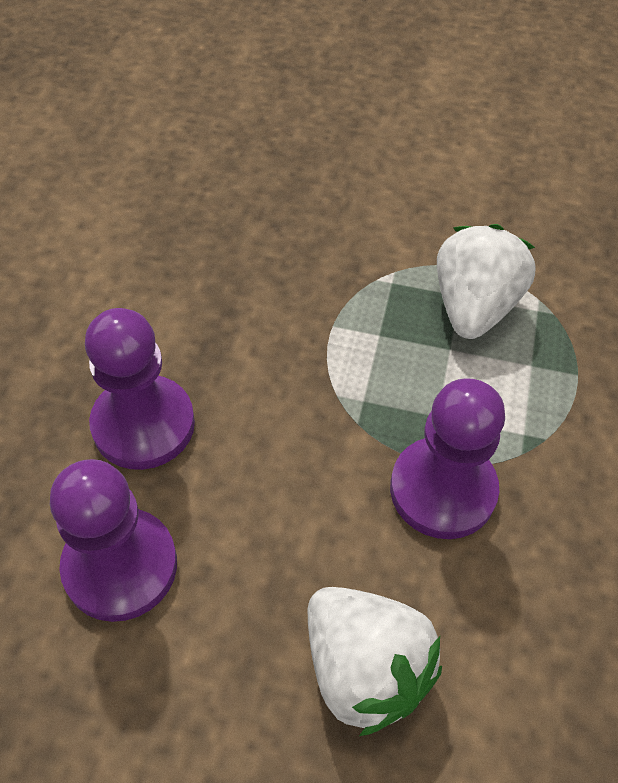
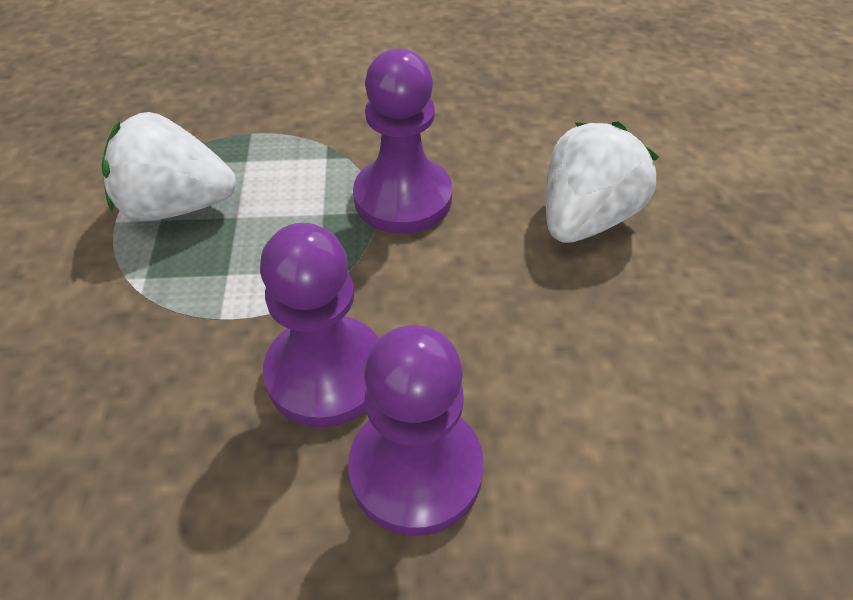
camera: 105 degrees left, 5 degrees down
(120, 566) = (596, 425): purple pawn -> purple pawn (326, 373)

